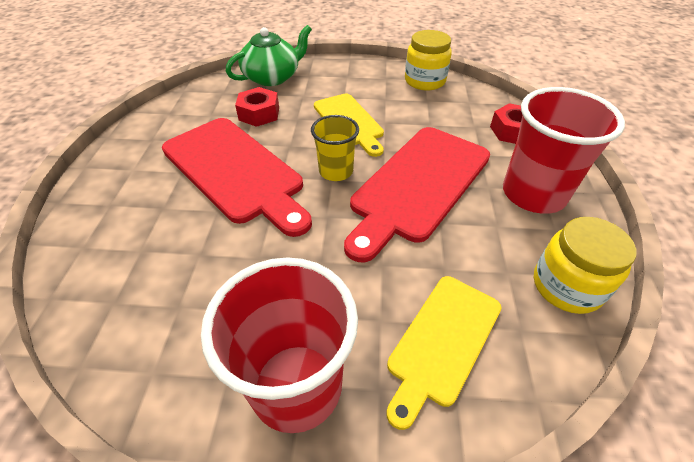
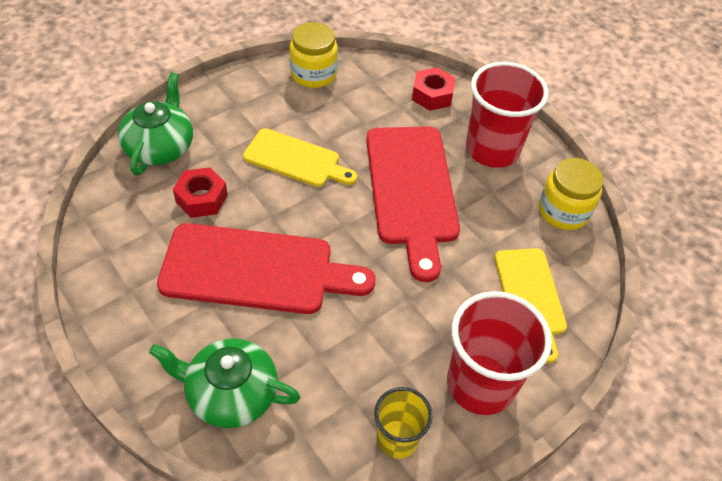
camera: 45 degrees left, 5 degrees up
(113, 237) = (230, 393): none -> green teapot
(336, 171) = (338, 217): yellow cup -> yellow cup (397, 439)

